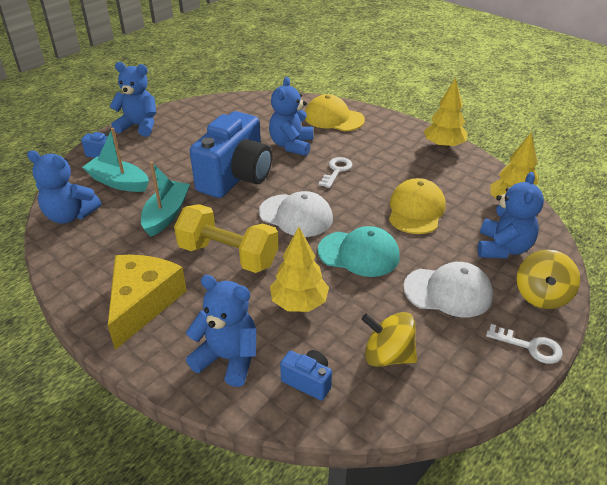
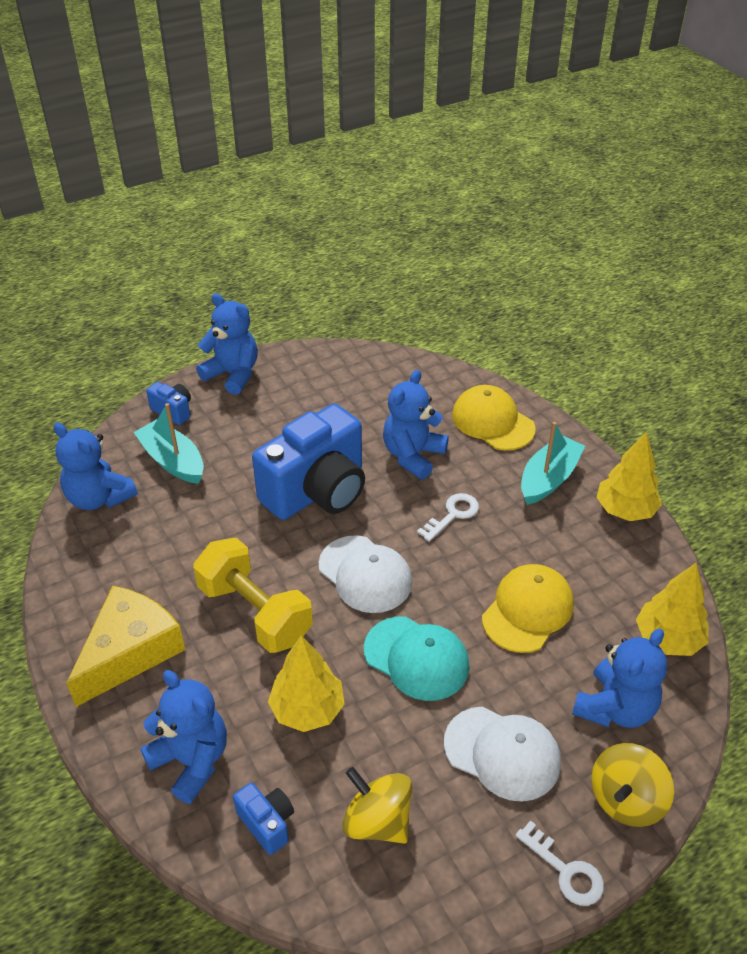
camera: 20 degrees right, 5 degrees up
(166, 215) = (208, 528): turquoise boat -> turquoise boat (548, 478)

